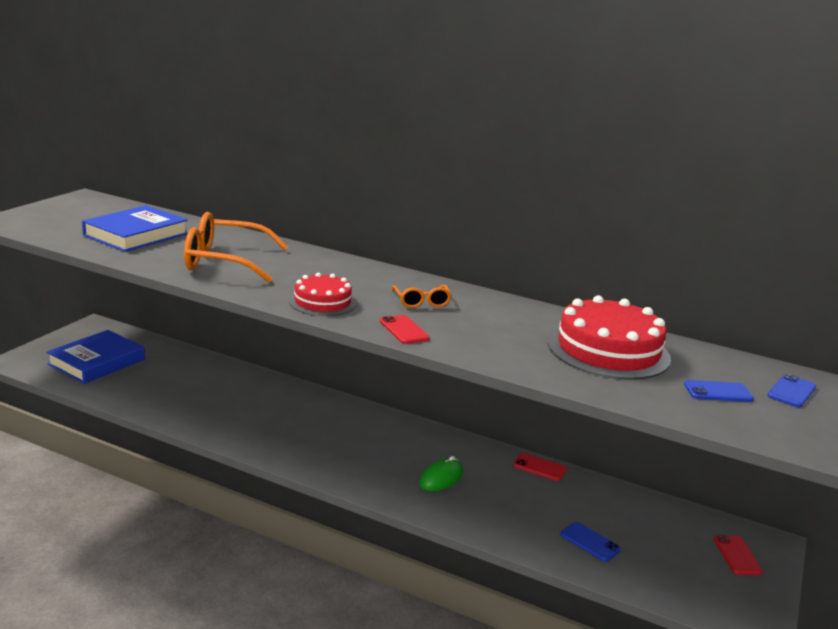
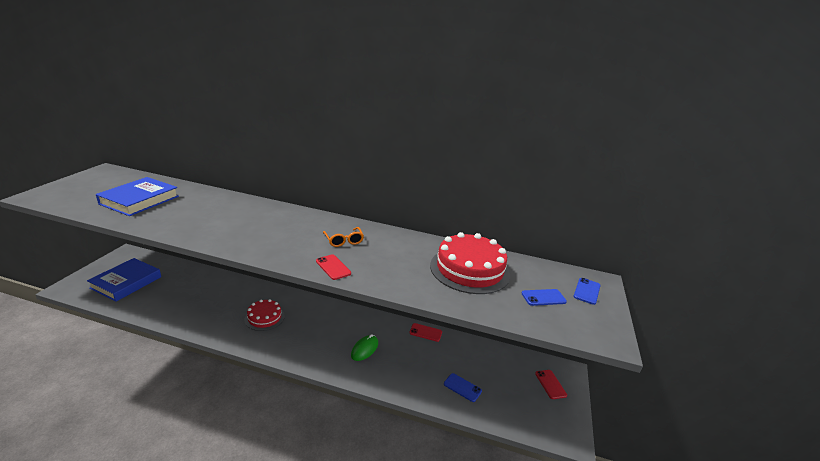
camera: 10 degrees left, 5 degrees up
(224, 261) = (204, 218): orange glasses -> none
(322, 302) = (275, 248): red cake -> red cake (264, 318)

